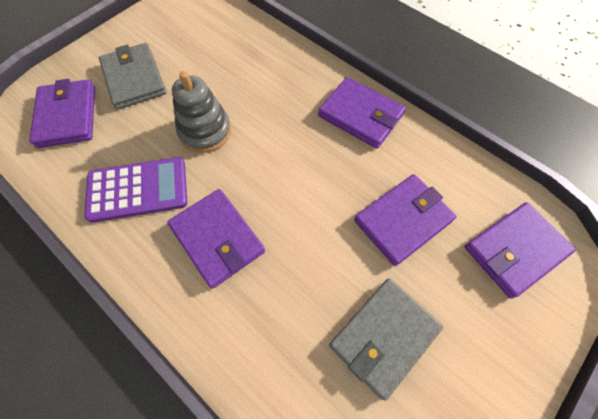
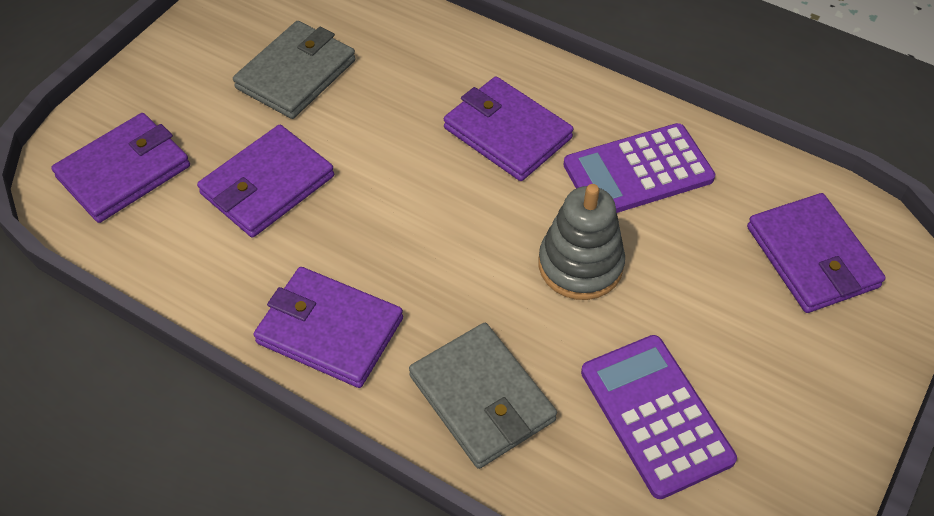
camera: 170 degrees right, 10 degrees down
(134, 79) = (747, 340): grey wallet -> grey wallet (481, 398)
(200, 54) = (656, 415): none -> purple calculator

